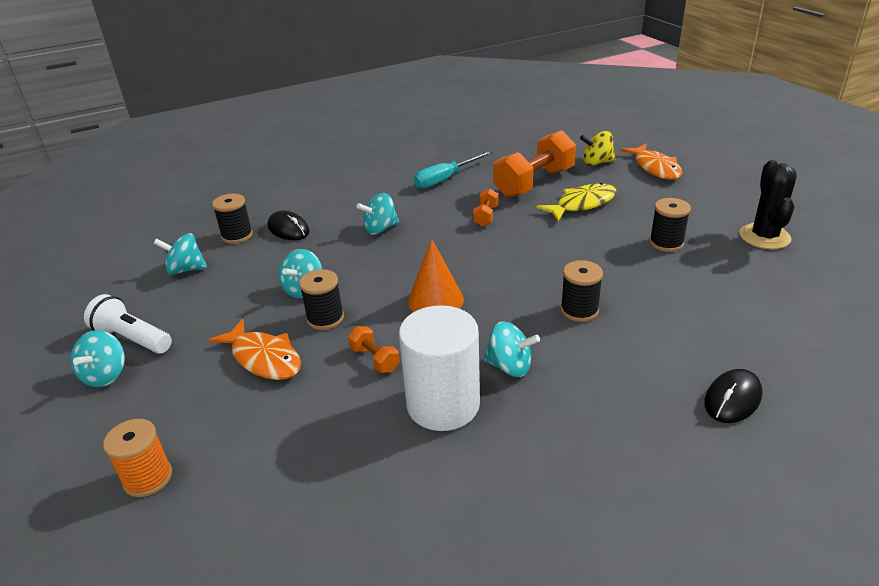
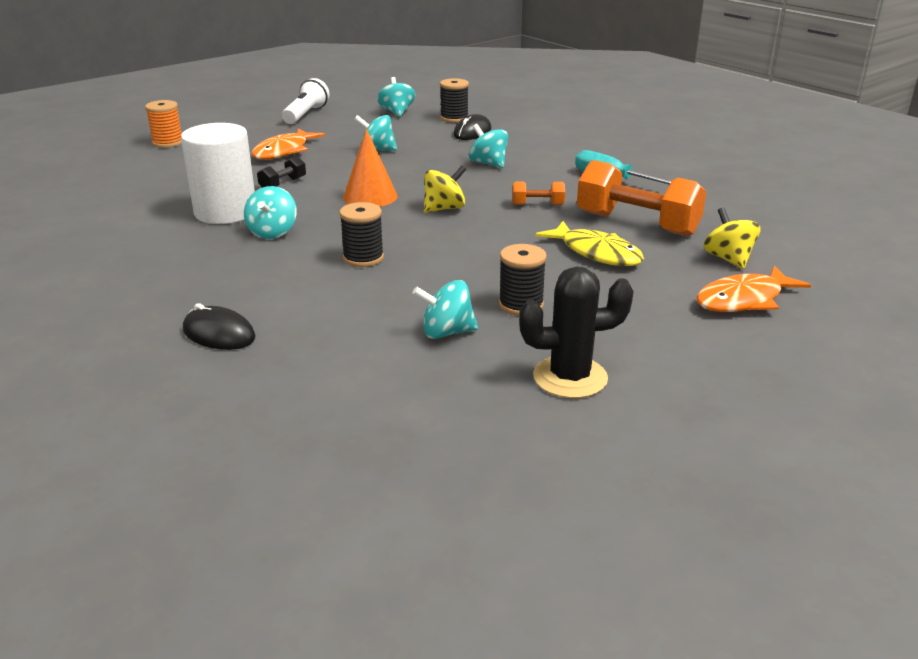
camera: 75 degrees right, 5 degrees down
(106, 375) = (266, 116): turquoise spinning top -> turquoise spinning top (446, 332)
(325, 318) = (336, 162): black spool -> none
(374, 359) = (283, 184): orange dumbbell -> black dumbbell
(479, 260) = (444, 208): none -> yellow spinning top

